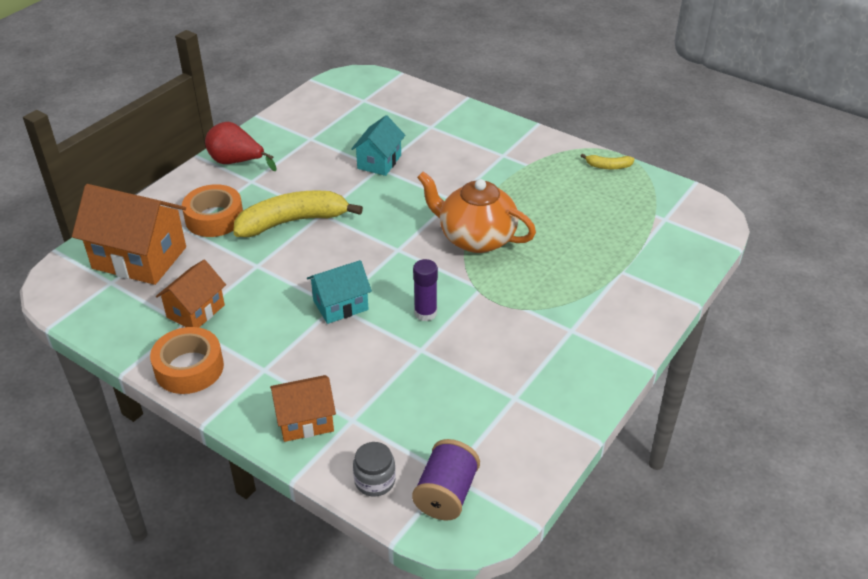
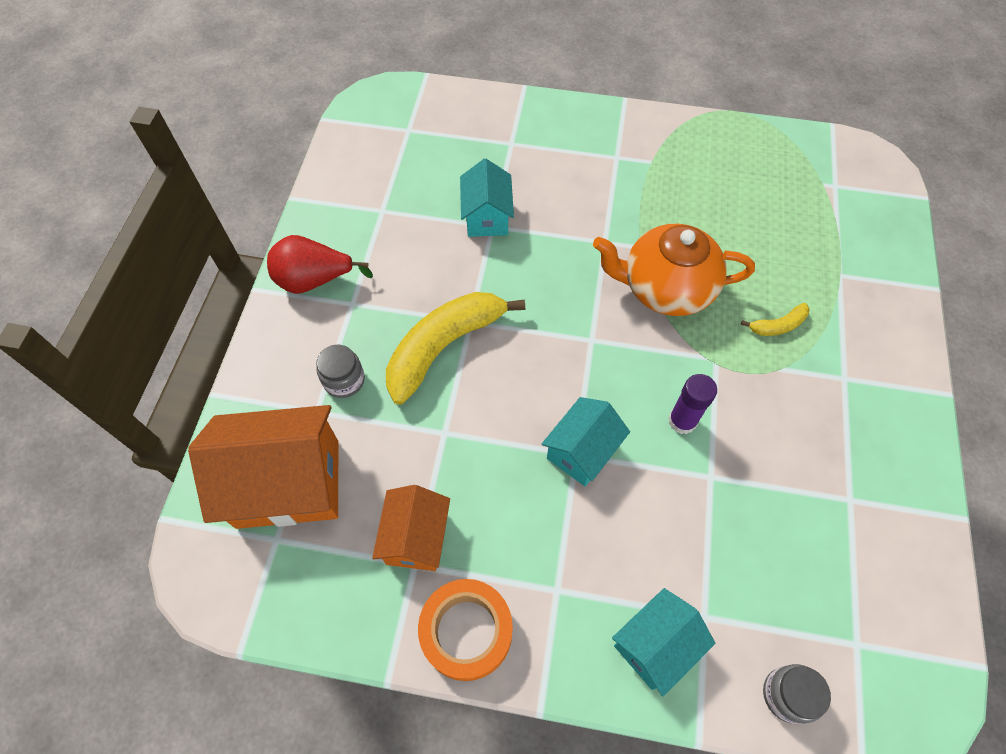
camera: 25 degrees left, 20 degrees up
(214, 218) = (344, 380): orange tape -> grey jar
(305, 421) = (655, 645): orange house -> turquoise house
(446, 494) = (871, 673): purple spool -> none
(608, 166) = (735, 134): yellow banana -> yellow banana (778, 325)

